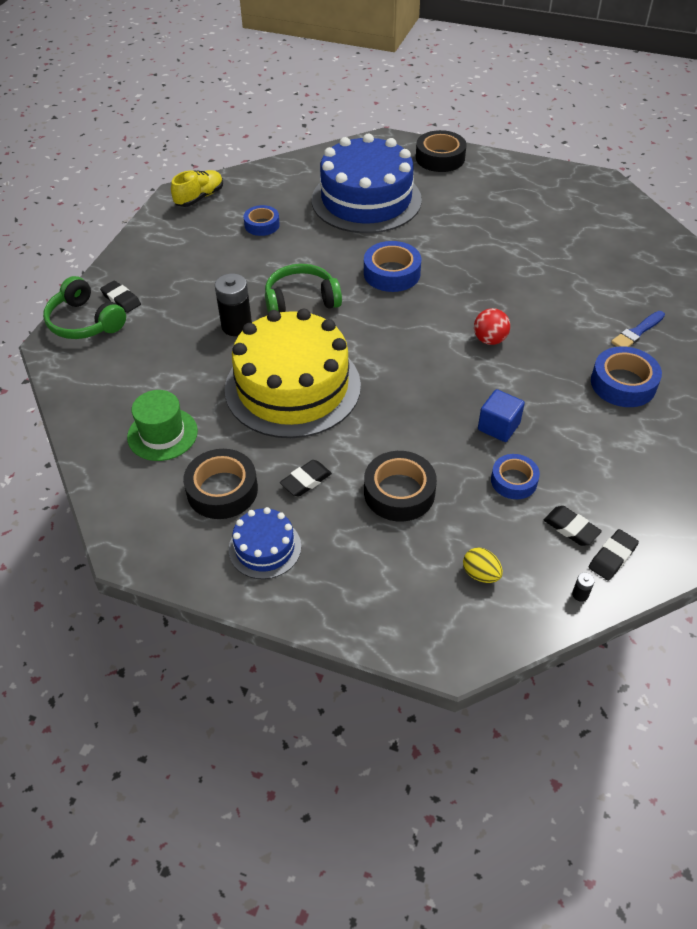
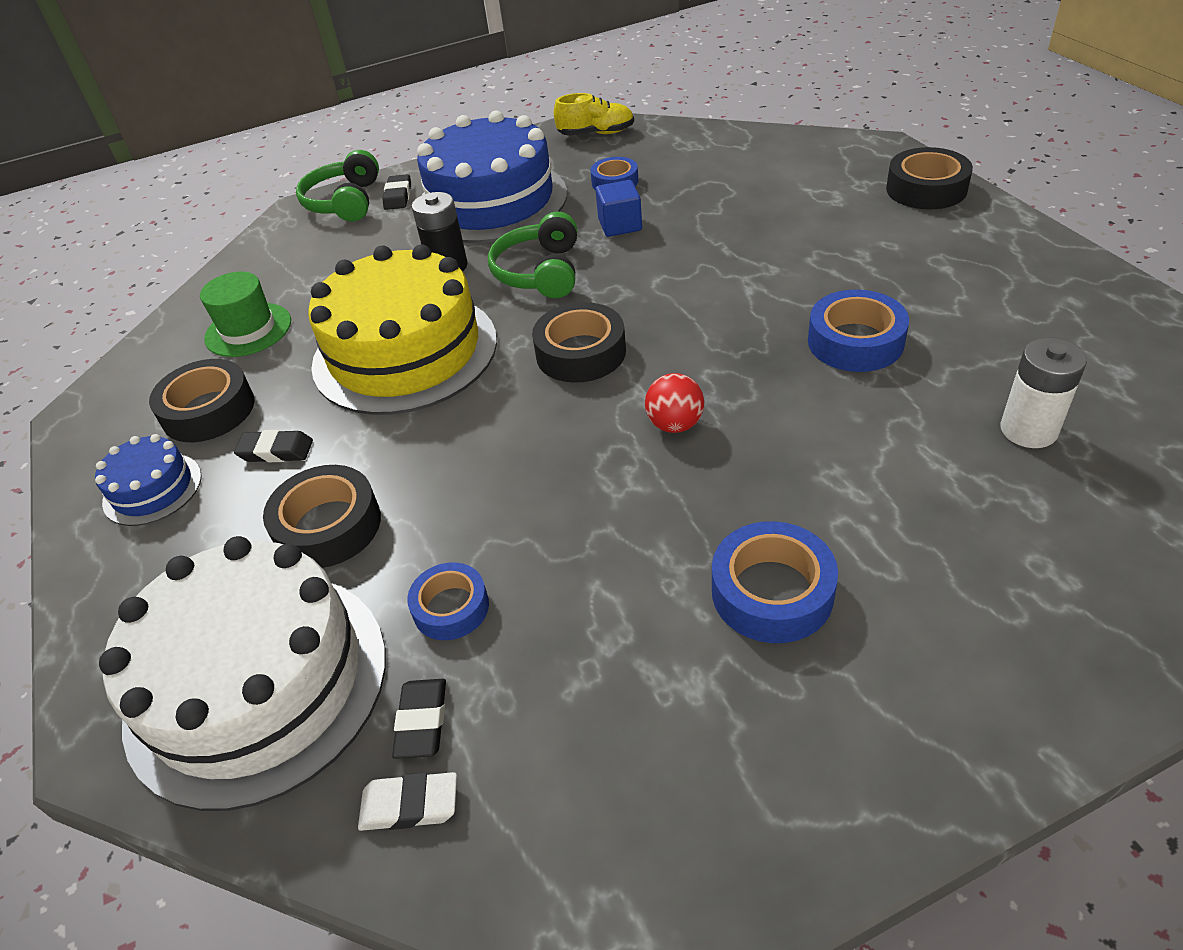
camera: 50 degrees right, 5 degrees down
(301, 301) = (540, 272): green headphones -> green headphones turned 120 degrees counterclockwise
(366, 200) = (762, 200): blue cake -> blue cake (491, 201)
(392, 273) = (674, 290): blue tape -> blue tape (855, 341)
(393, 332) = (580, 353): none -> black tape
(480, 574) = (257, 684): yellow egg -> white cake
(498, 426) = (531, 531): blue cube -> blue cube (620, 225)
(580, 594) = (305, 813): black battery -> none
(612, 557) = (410, 805): black eraser -> white eraser
(625, 260) = (1028, 430): none -> white battery
(637, 332) = (900, 537): blue brush -> none

